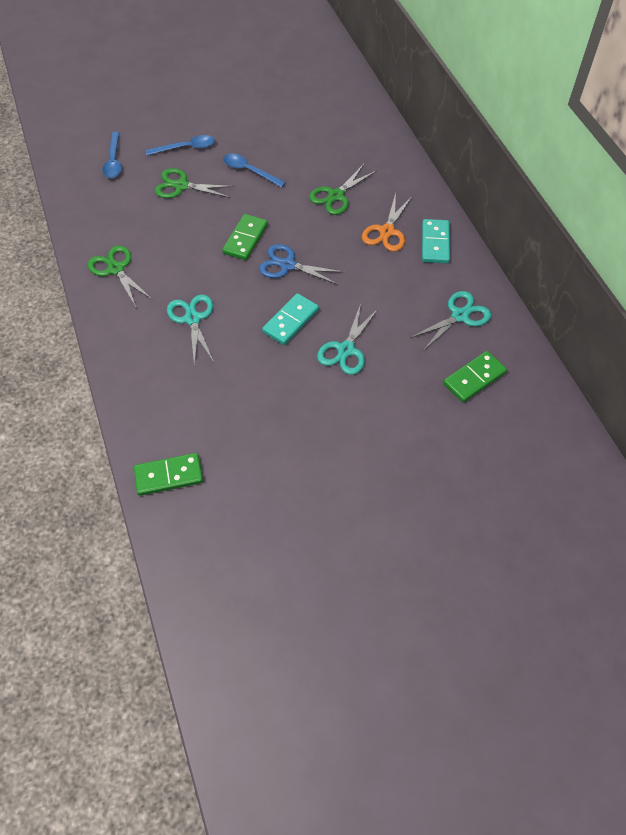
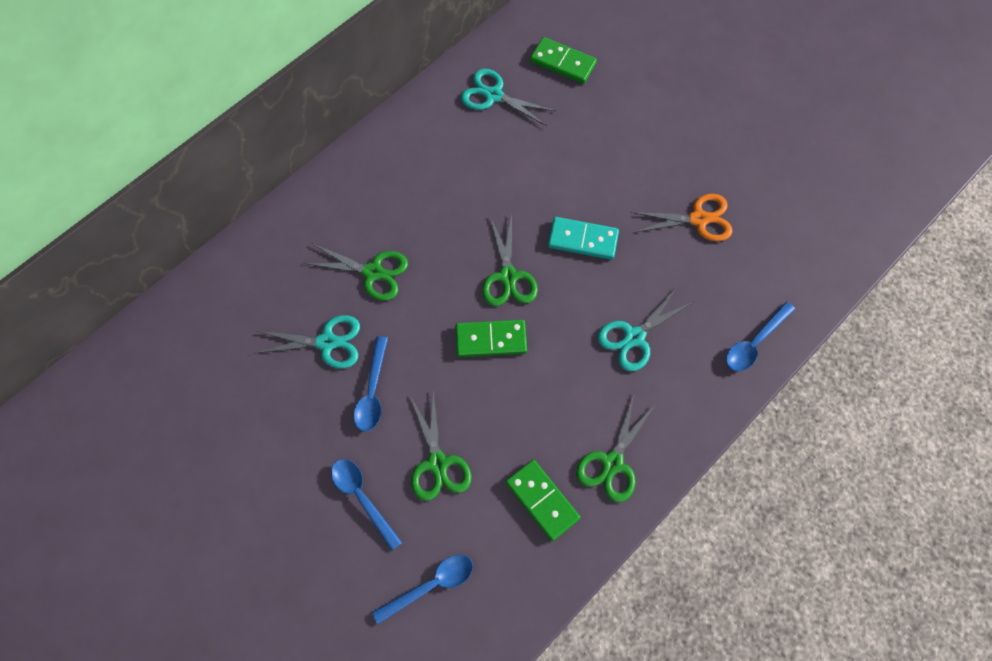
camera: 115 degrees left, 10 degrees up
(136, 392) = (754, 342): none -> blue spoon
(169, 476) = (819, 263): green domino -> green domino (542, 500)
(287, 265) = (508, 276): blue scissors -> green scissors
(346, 350) = (590, 175): turquoise scissors -> turquoise scissors (327, 342)
(387, 231) = (407, 198): orange scissors -> orange scissors (698, 219)
(435, 243) = (403, 147): turquoise domino -> none

